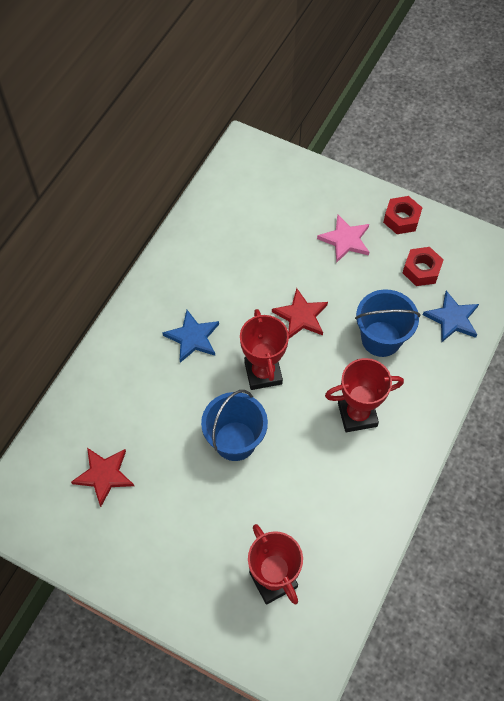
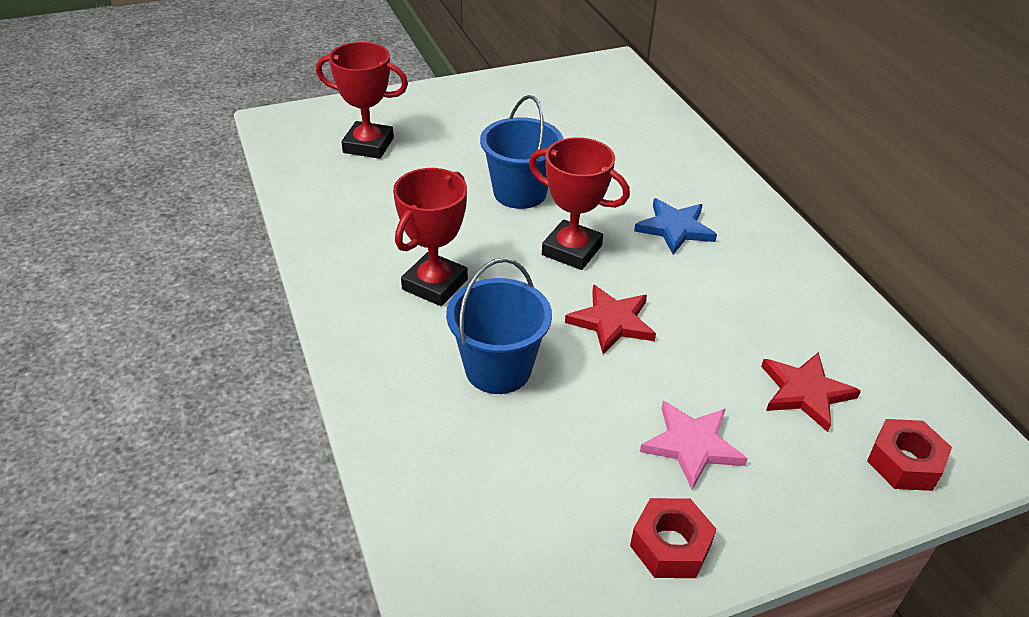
camera: 130 degrees right, 20 degrees down
(104, 475) = (584, 115): red star -> red star (805, 392)
(421, 270) = (551, 493): red nut -> red nut (904, 463)
(452, 319) = (439, 463): blue star -> none

